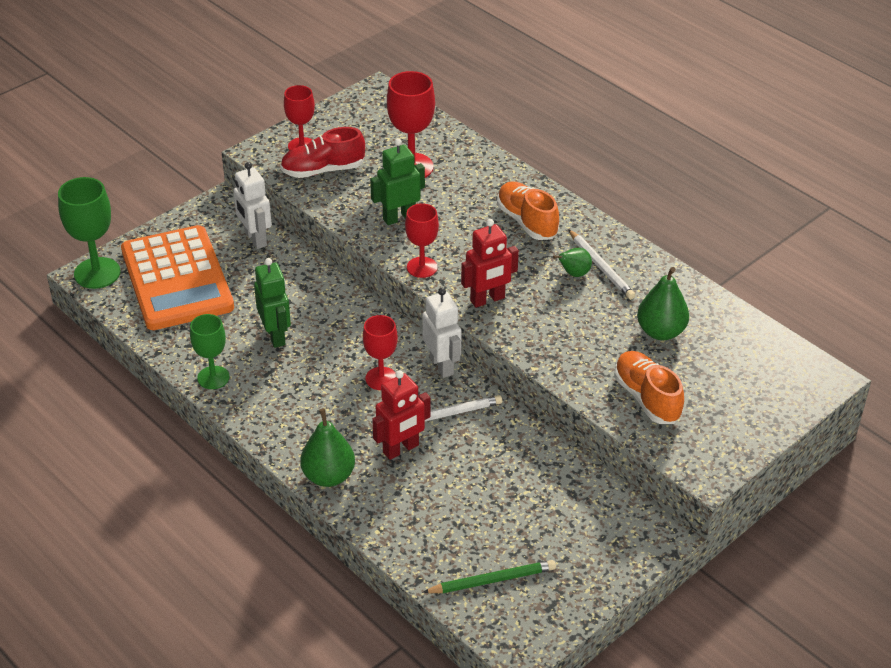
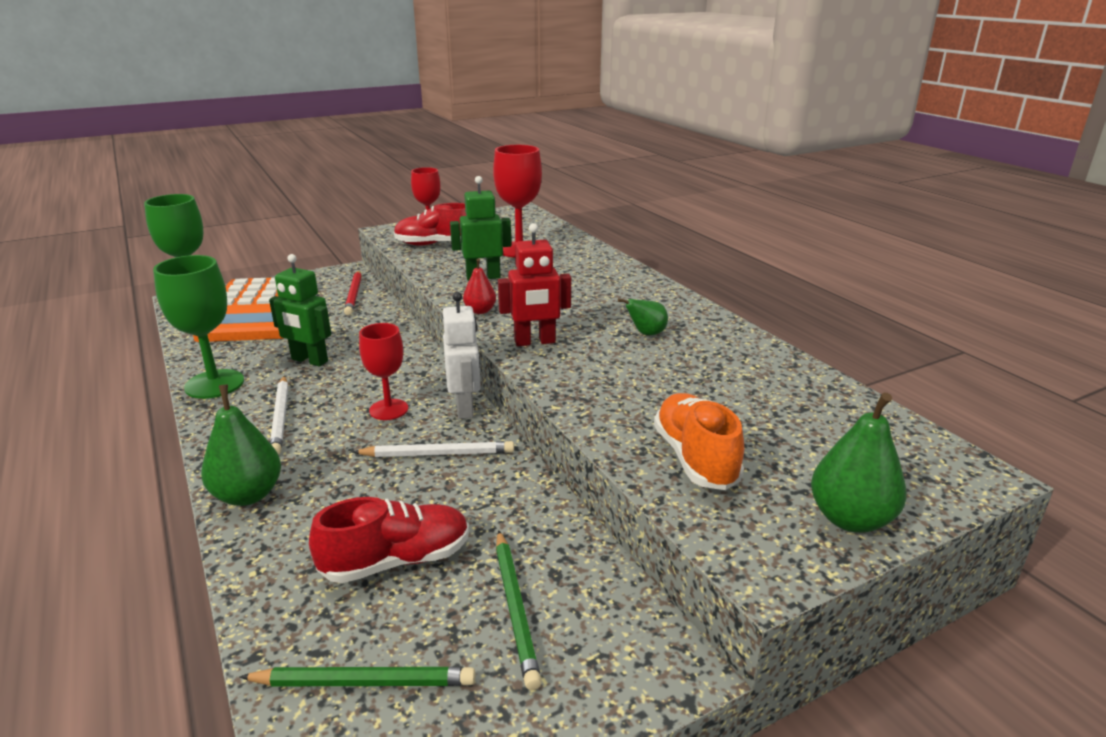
camera: 15 degrees right, 15 degrees down
(213, 377) = (214, 384): green goblet -> green goblet, size x1.54
(255, 239) = (354, 294): white robot -> red pencil
(275, 336) = (309, 360): green robot -> green robot turned 120 degrees clockwise
(401, 449) = (358, 481): red robot -> none
(422, 267) = (480, 311): red goblet -> red pear
(466, 505) = (396, 561): none -> red shoe
(527, 221) = (613, 292): orange shoe -> none
(557, 520) = (515, 608): none -> green pencil
(601, 267) = (680, 332): white pencil -> white pencil (281, 417)
(660, 332) = (736, 394): green pear -> green pear (850, 519)

